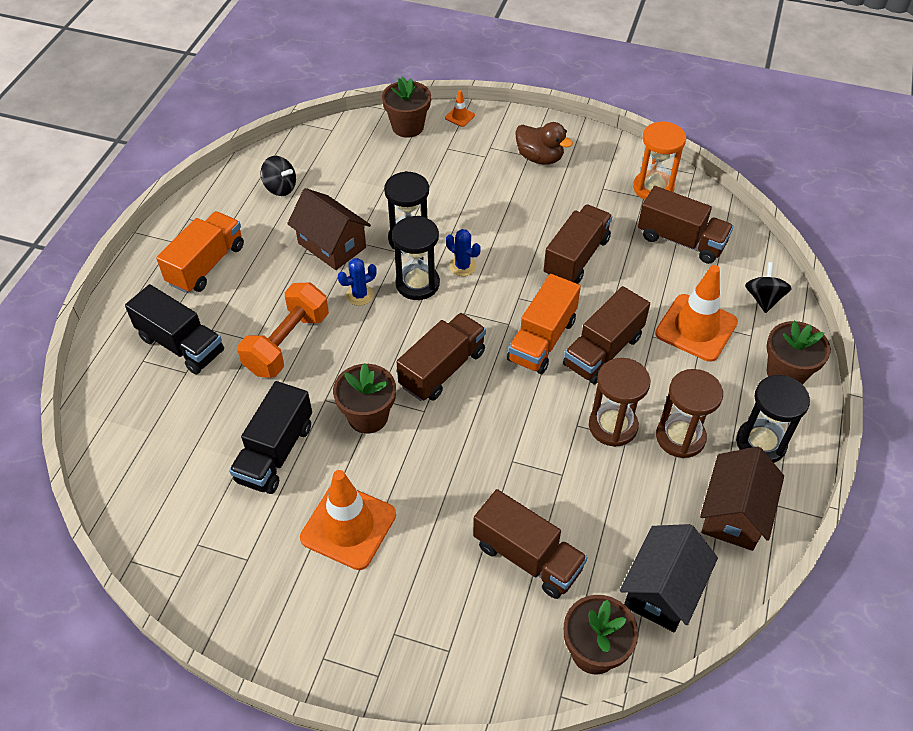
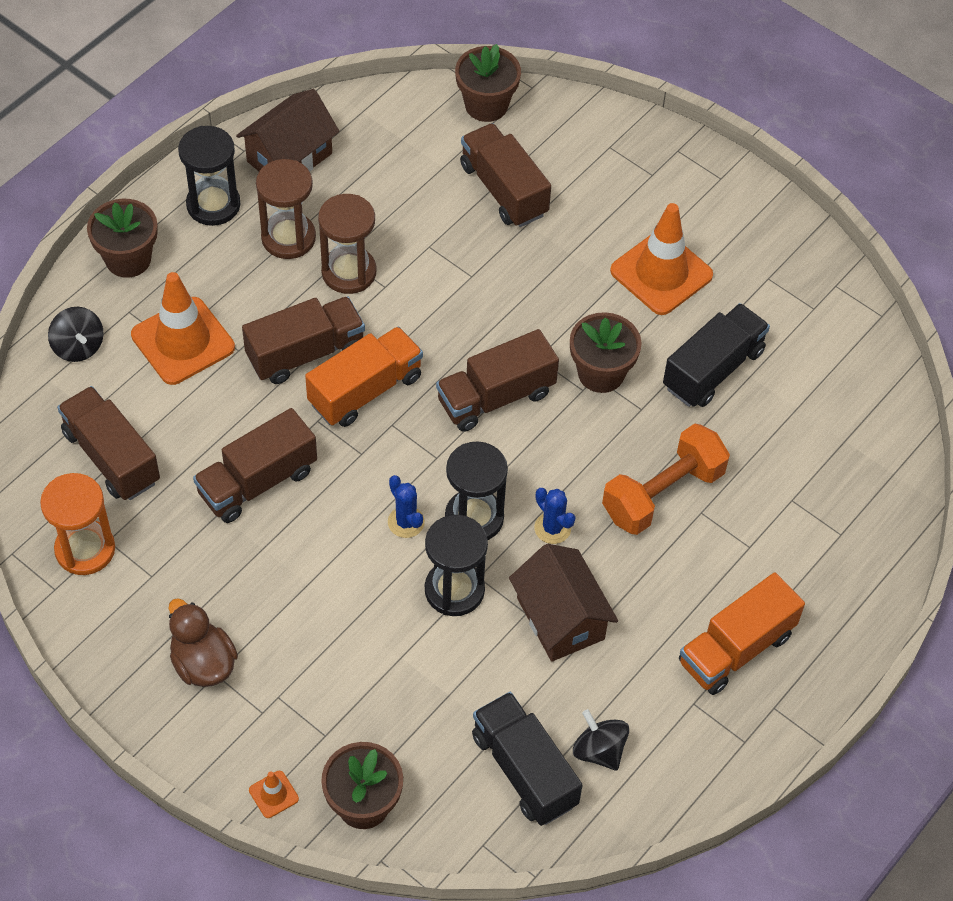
camera: 160 degrees left, 5 degrees up
(181, 345) = (791, 538): black truck -> black truck (524, 770)
(359, 295) = (552, 528): blue cactus -> blue cactus turned 60 degrees clockwise
(662, 590) = (399, 125): black house -> none
(763, 299) = (78, 346): black spinning top -> black spinning top turned 60 degrees counterclockwise

